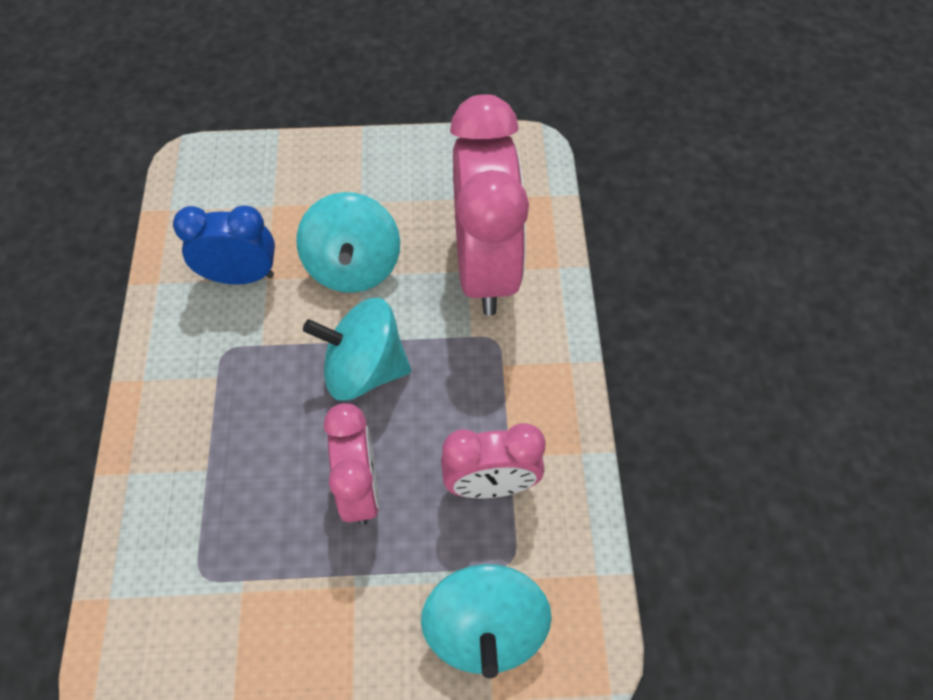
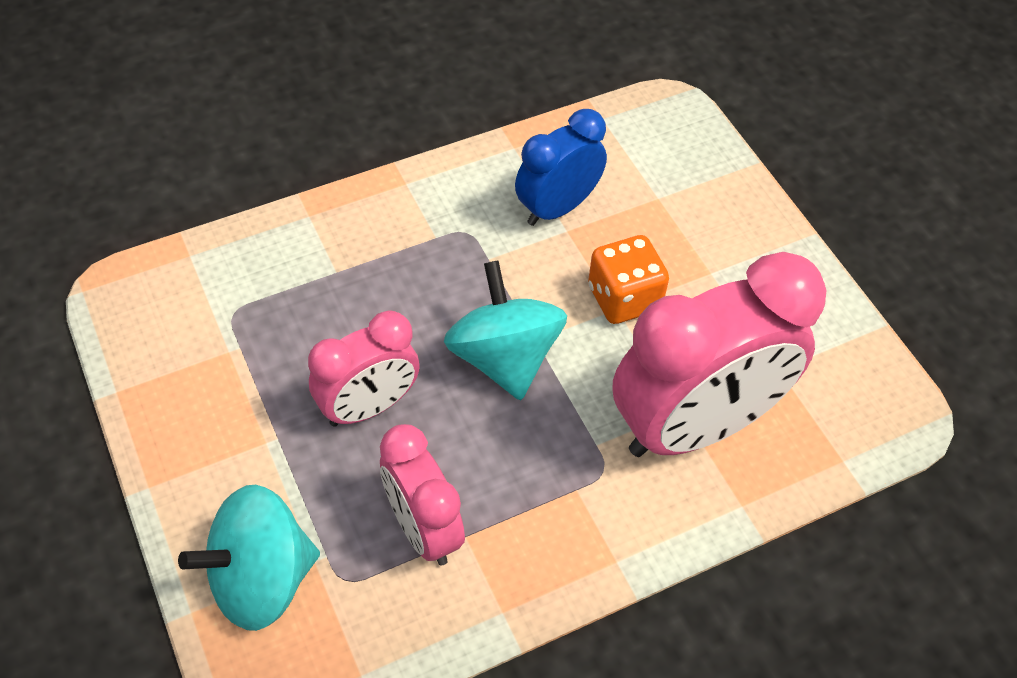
camera: 65 degrees right, 5 degrees down
(240, 276) = (557, 208): blue clock -> blue clock turned 105 degrees counterclockwise
(353, 266) = (624, 298): turquoise spinning top -> orange dice

